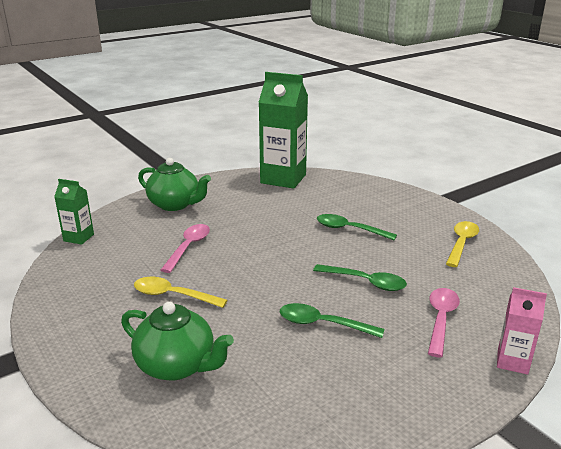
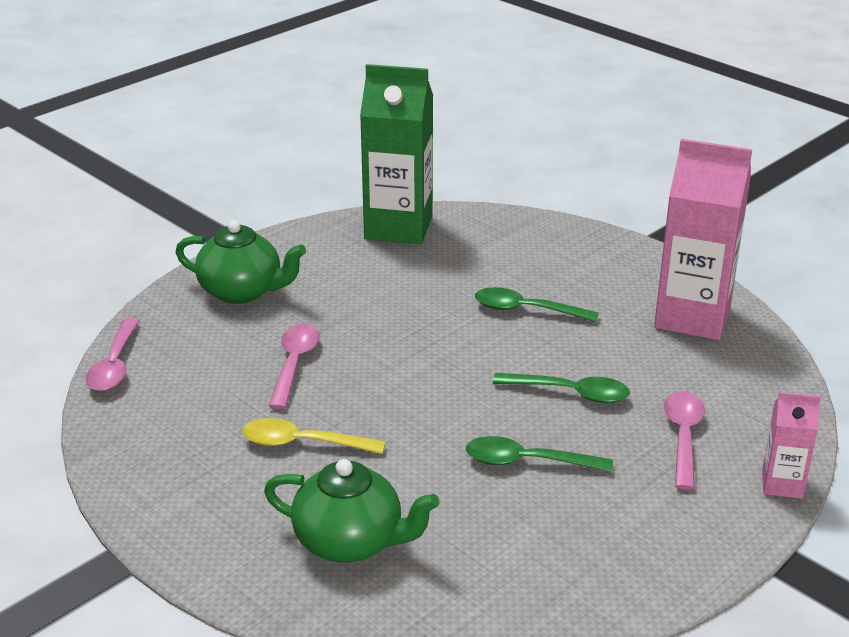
camera: 10 degrees left, 5 degrees up
(78, 238) = (115, 365): green carton -> pink spoon
(461, 243) = (692, 317): yellow spoon -> pink carton

